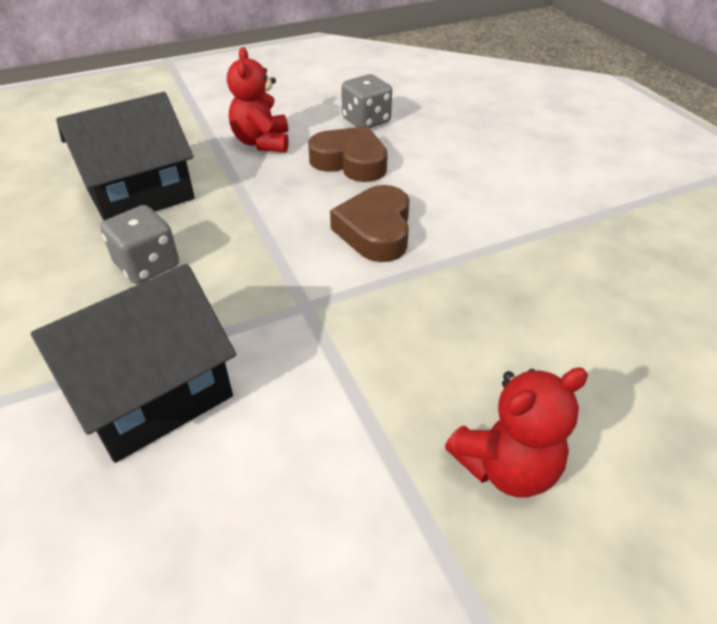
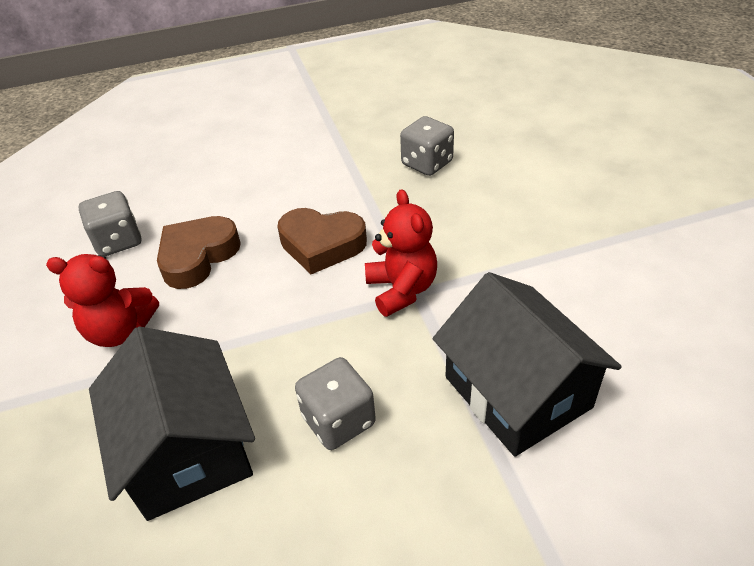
camera: 80 degrees left, 0 degrees up
(506, 466) = (568, 204): red teddy bear -> red teddy bear (401, 290)
(553, 302) = (427, 163): none -> grey dice

